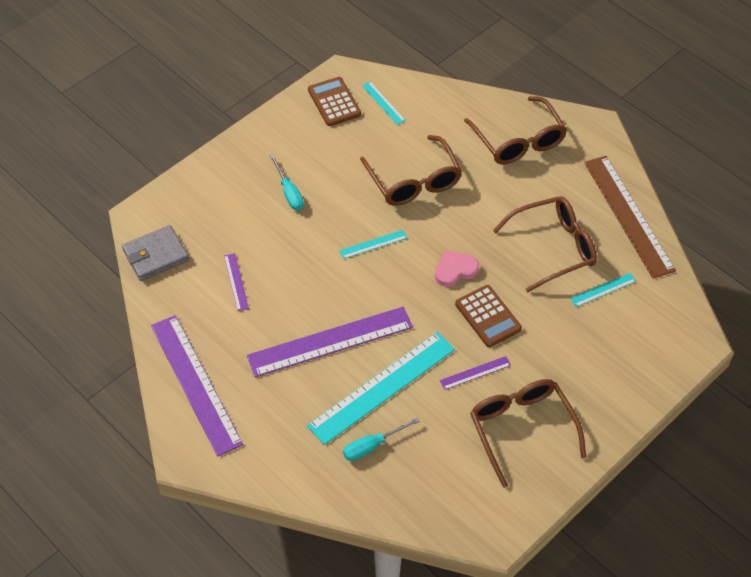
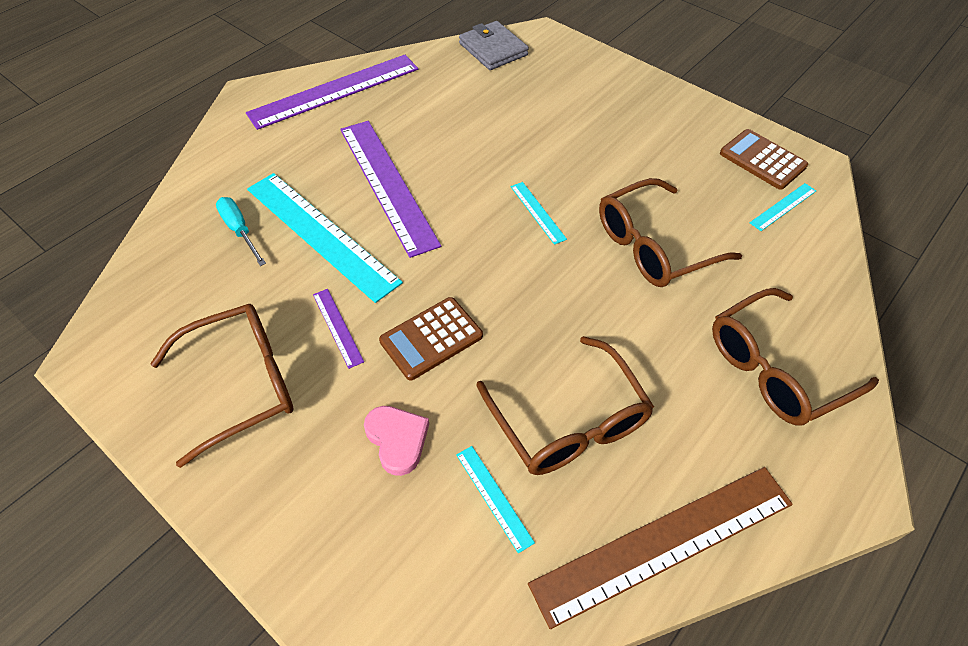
camera: 85 degrees right, 0 degrees up
(236, 282) = (465, 105): purple ruler -> none
(289, 192) = (601, 133): turquoise screwdriver -> none
(334, 102) = (762, 160): brown calculator -> brown calculator turned 105 degrees counterclockwise
(455, 270) = (507, 298): pink heart -> pink heart (397, 440)

